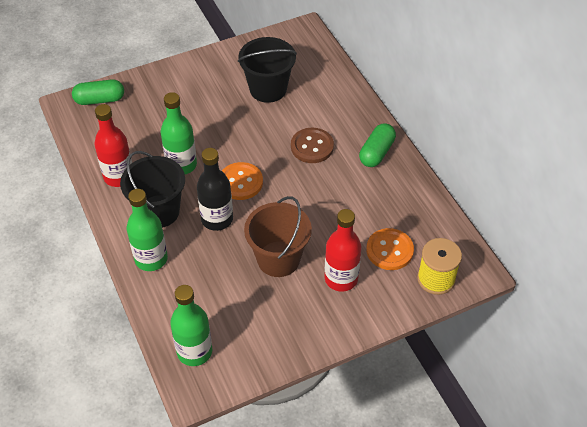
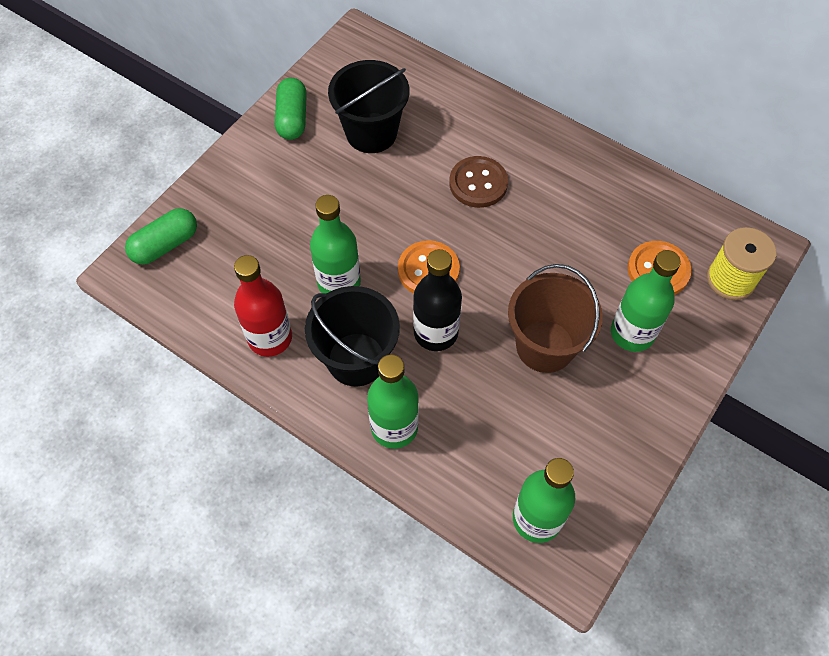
camera: 30 degrees left, 10 degrees up
(341, 278) = (632, 333): red bottle -> green bottle
(376, 152) = (556, 156): green capsule -> green capsule (292, 118)

